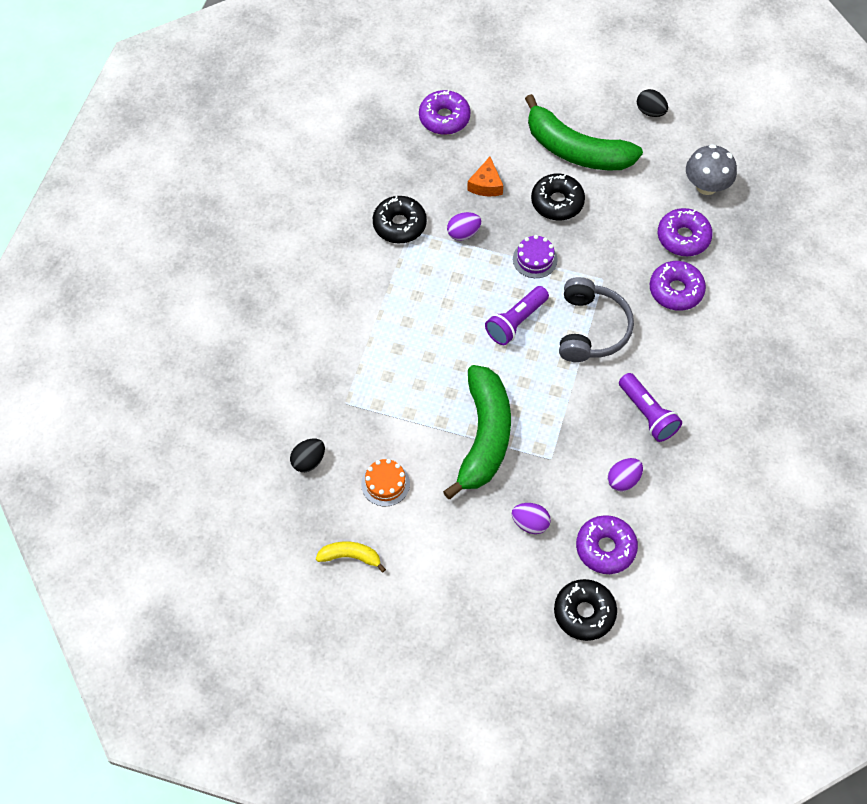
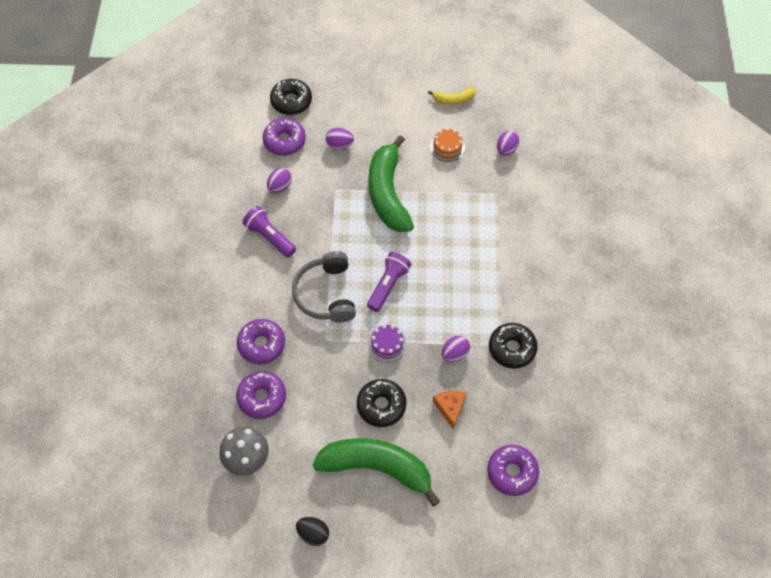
camera: 165 degrees right, 0 degrees up
(308, 461) = (506, 149): black egg -> purple egg

